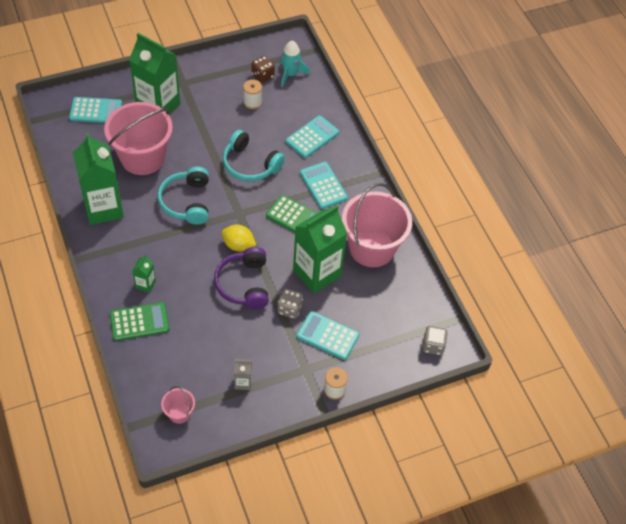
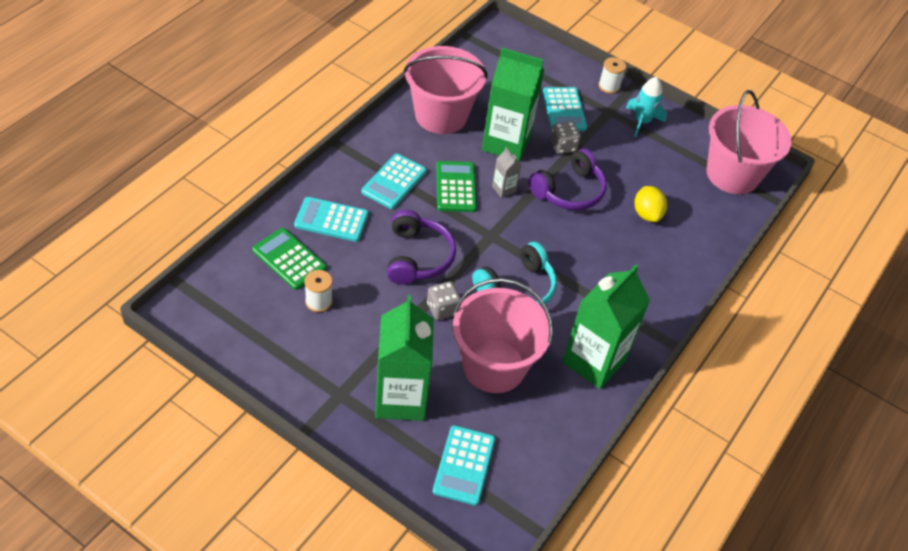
camera: 125 degrees left, 5 degrees down
(96, 111) = (464, 465): turquoise calculator -> turquoise calculator turned 135 degrees counterclockwise
(139, 322) = (684, 250): green calculator -> green calculator (289, 259)
(145, 284) = (644, 268): green carton -> none
(179, 413) = (732, 174): pink bucket -> pink bucket, size x2.31
(238, 245) = (530, 216): yellow lemon -> yellow lemon (647, 214)
(243, 382) = (663, 146): grey carton -> grey carton (503, 189)
(250, 164) = (417, 257): turquoise headphones -> purple headphones
(262, 76) = (264, 313): brown dice -> none
(290, 74) = (241, 285): turquoise rocket -> turquoise rocket (642, 122)
(433, 345) = (508, 42): grey dice -> grey dice (442, 309)

